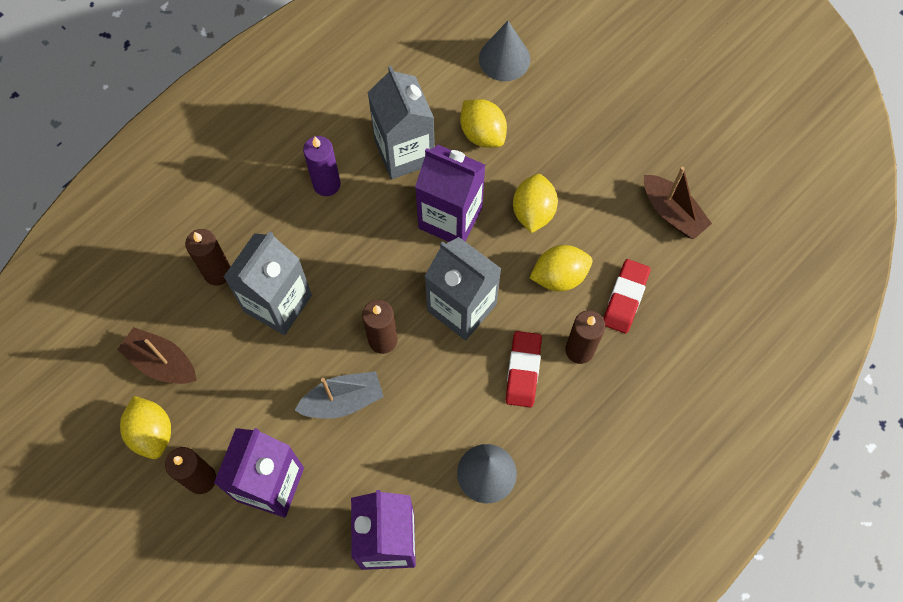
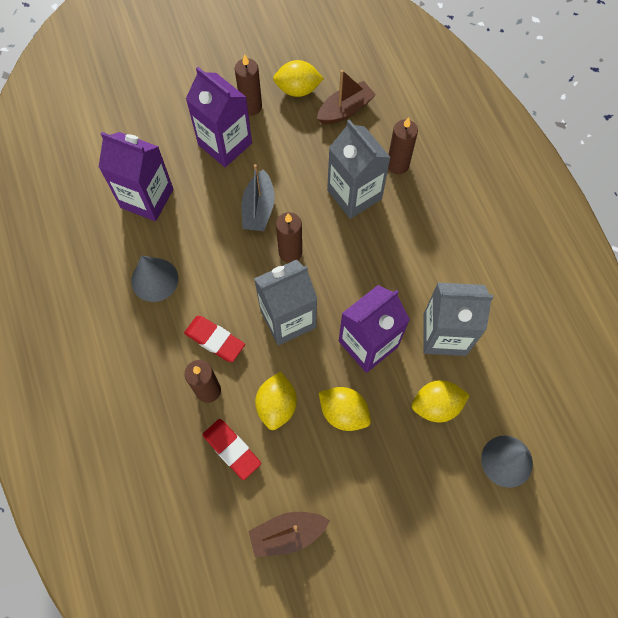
camera: 115 degrees right, 0 degrees up
(326, 184) = (440, 264): purple candle -> none

